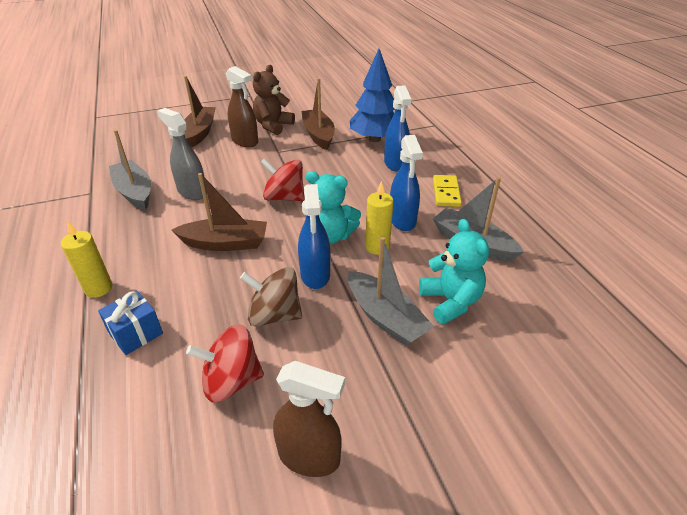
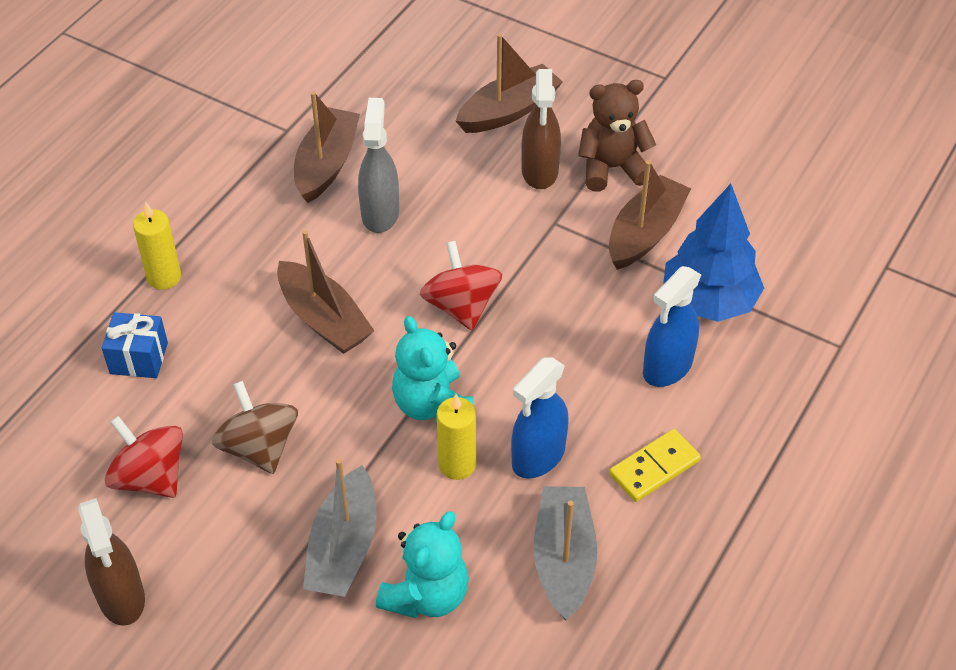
camera: 50 degrees right, 10 degrees up
(134, 192) = (326, 164): grey boat -> brown boat
(315, 275) = (351, 439): blue spray bottle -> none

